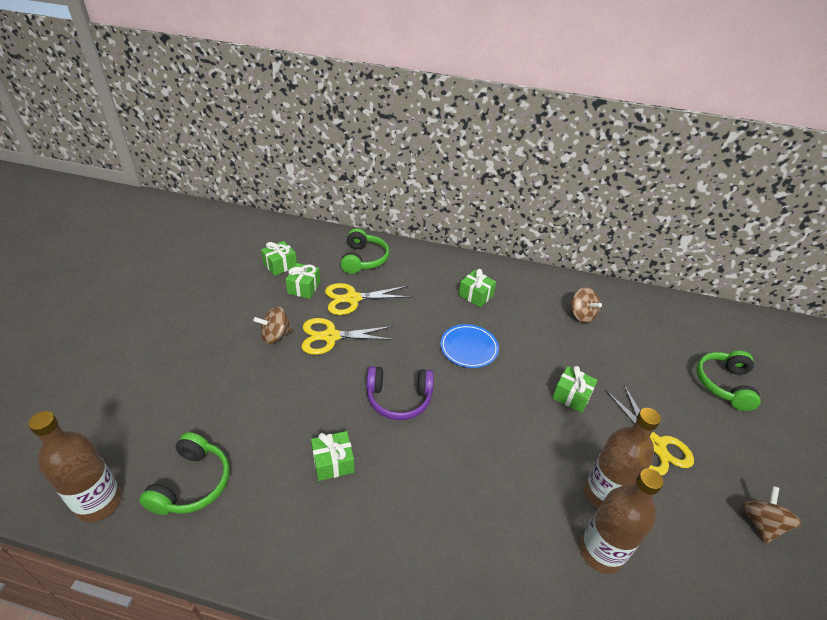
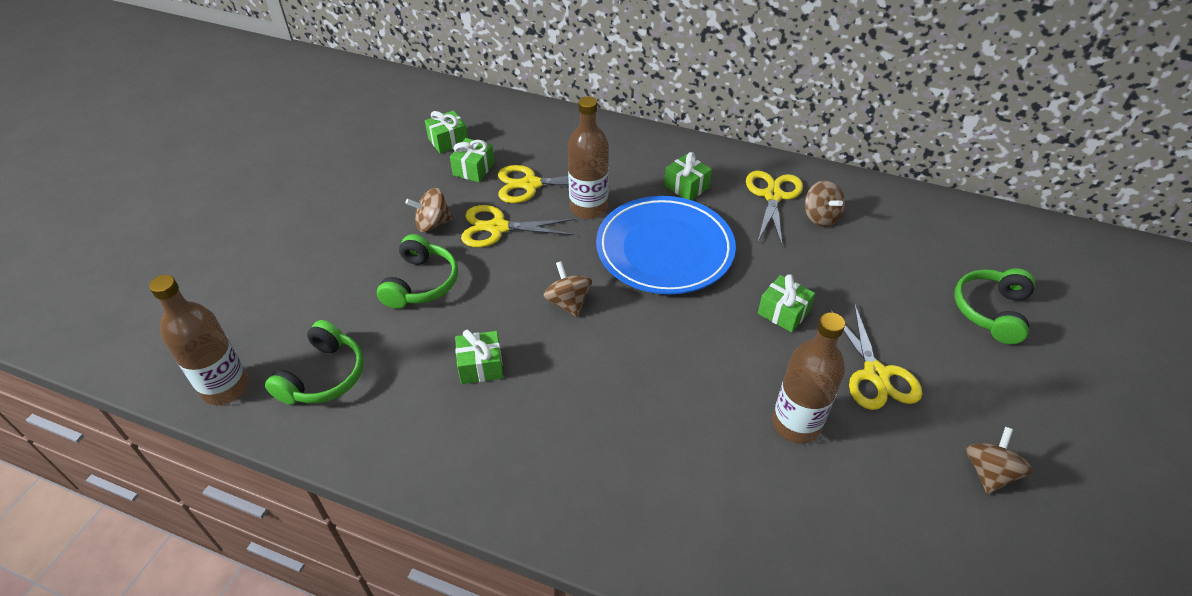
camera: 10 degrees right, 5 degrees up
(363, 259) = (551, 137): green headphones -> green headphones (421, 283)
(399, 398) = (568, 302): purple headphones -> brown spinning top
(469, 348) = (664, 249): blue plate -> blue plate, size x1.89
(542, 300) = (772, 196): none -> yellow scissors
(600, 552) = (776, 484): brown bottle -> brown bottle (588, 208)

